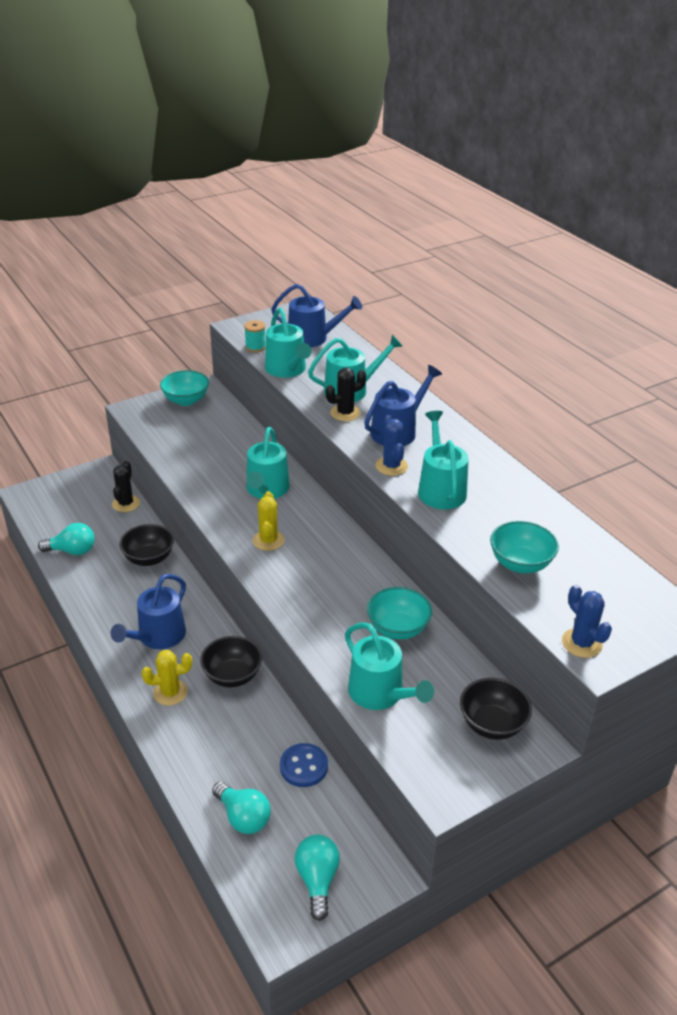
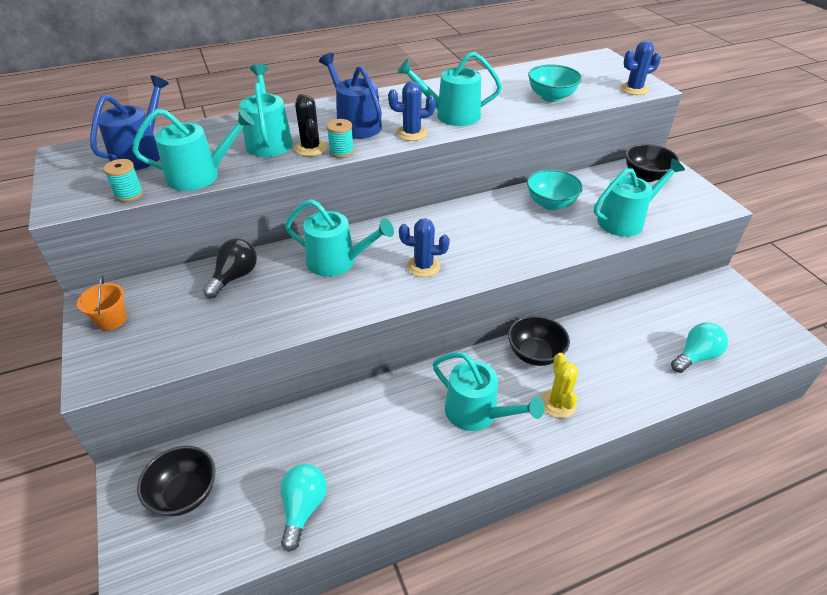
camera: 80 degrees left, 5 degrees up
(126, 503) = (224, 445): black cactus -> none
(149, 558) = (343, 420): black bowl -> black bowl (185, 494)
(158, 636) = (477, 413): blue watering can -> turquoise watering can
(186, 400) = (111, 320): turquoise bowl -> orange bucket
(238, 441) = (235, 277): none -> black light bulb
(268, 540) = (423, 266): yellow cactus -> blue cactus
(303, 766) = (636, 315): blue button -> none
(317, 880) = (741, 317): turquoise light bulb -> none
(343, 430) = (341, 152): none -> turquoise spool

